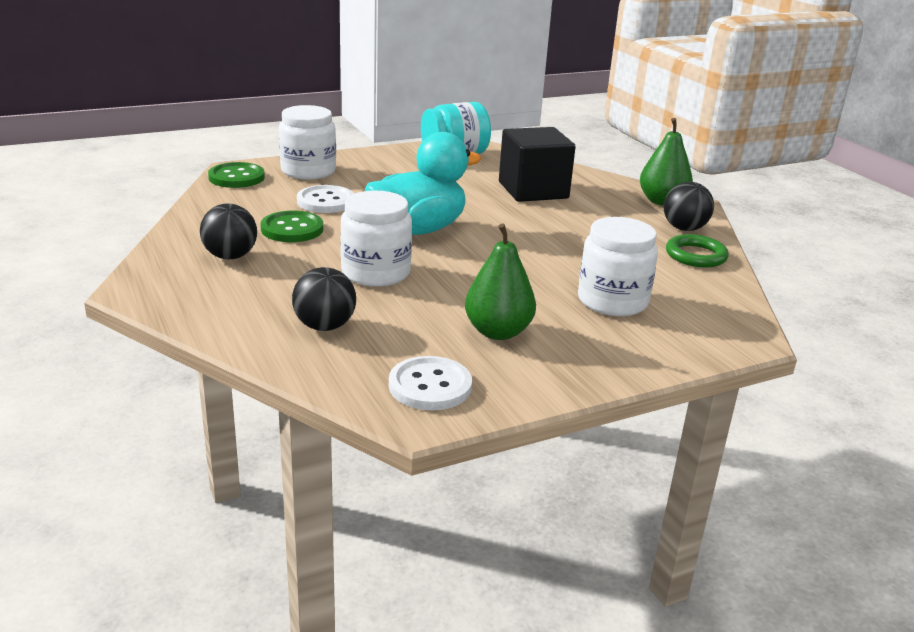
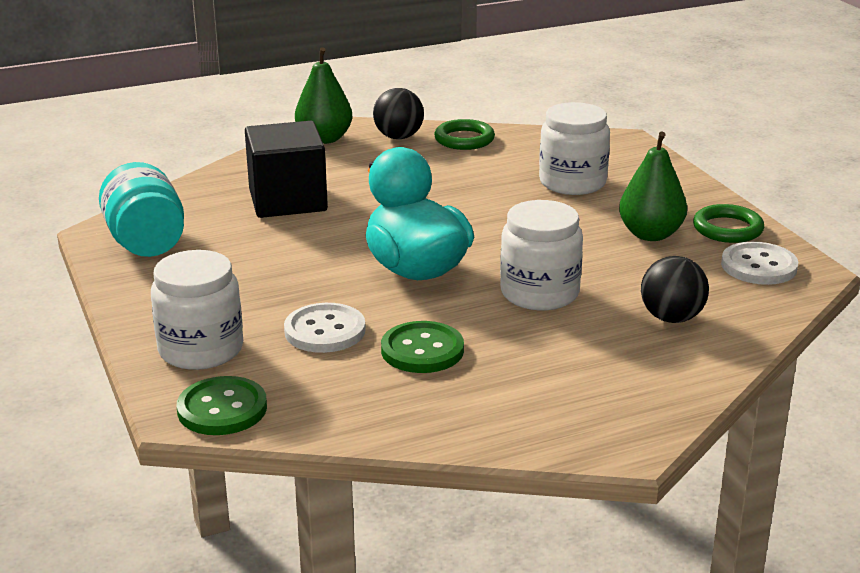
camera: 85 degrees left, 0 degrees up
(230, 256) = (514, 387): black ball -> none
(520, 378) = (727, 229): none -> green ring

